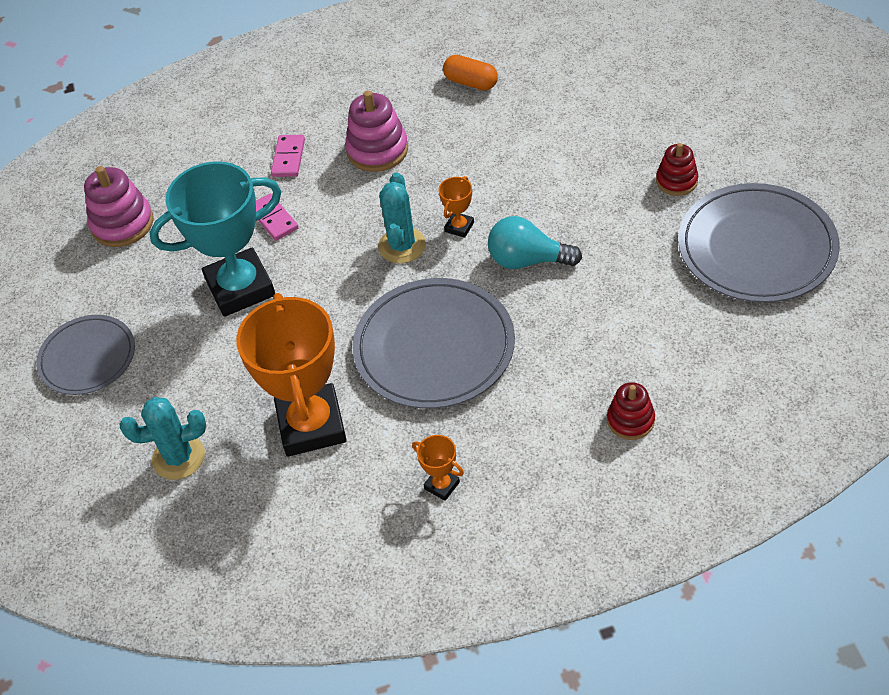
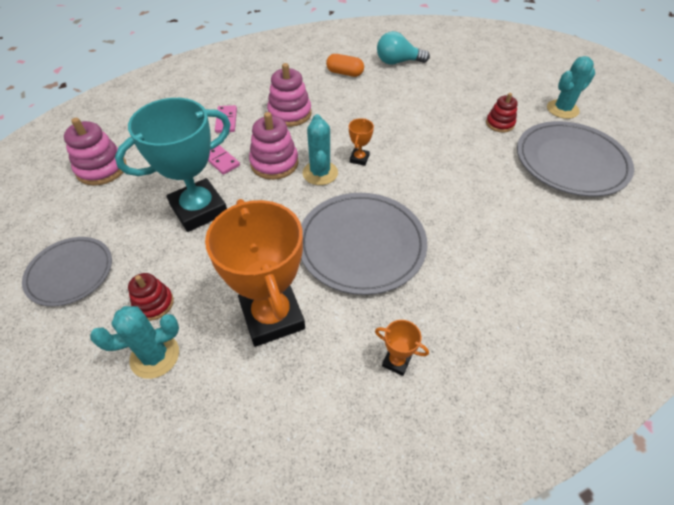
camera: 15 degrees left, 0 degrees up
(344, 228) = (274, 163): none -> pink stacking toy
(527, 260) = (415, 178): turquoise light bulb -> turquoise light bulb (397, 62)
(630, 420) = (533, 291): red stacking toy -> red stacking toy (154, 303)
(782, 161) = (562, 109): none -> turquoise cactus

